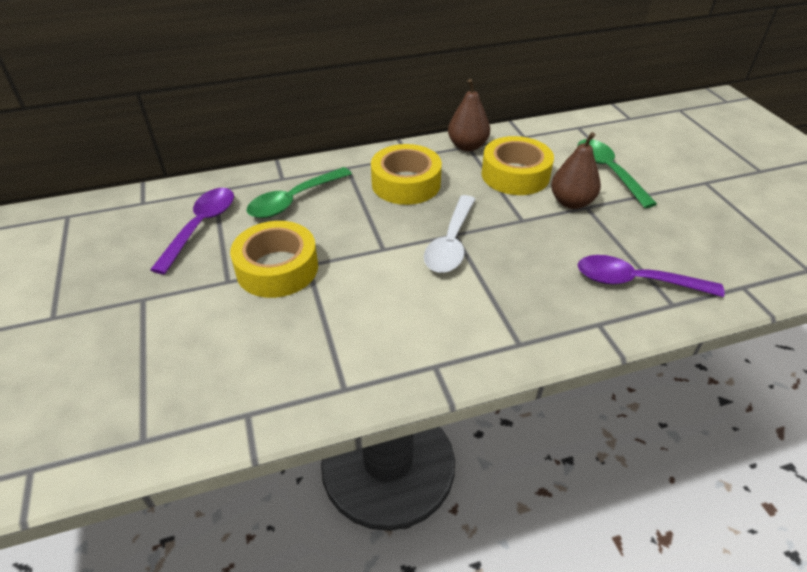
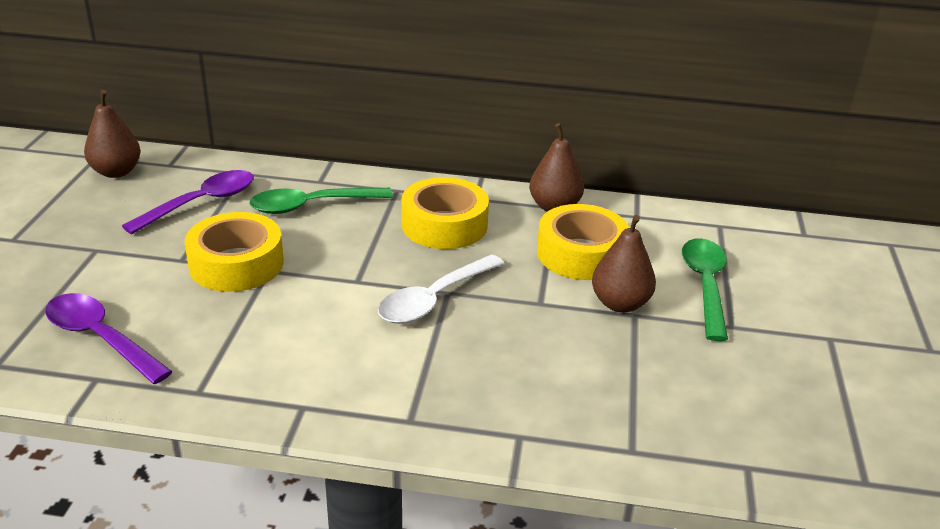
camera: 25 degrees right, 10 degrees down
(99, 223) = (116, 172): none -> brown pear
(636, 281) = (611, 411): purple spoon -> purple spoon (100, 338)

